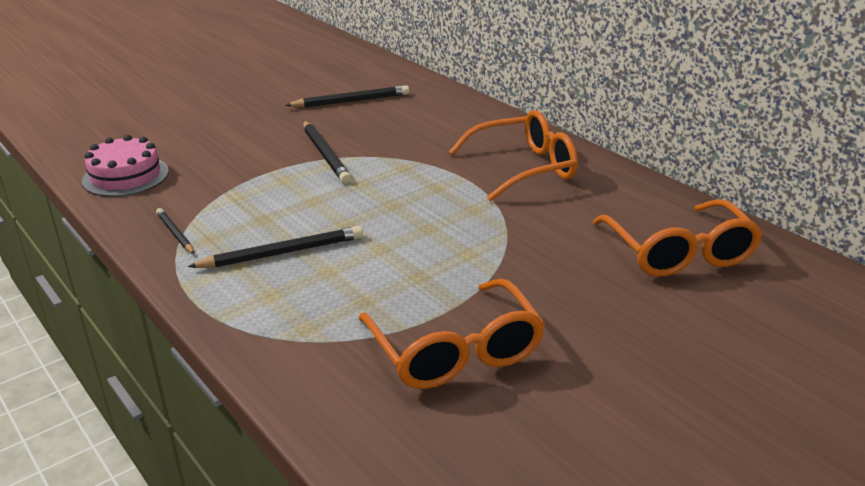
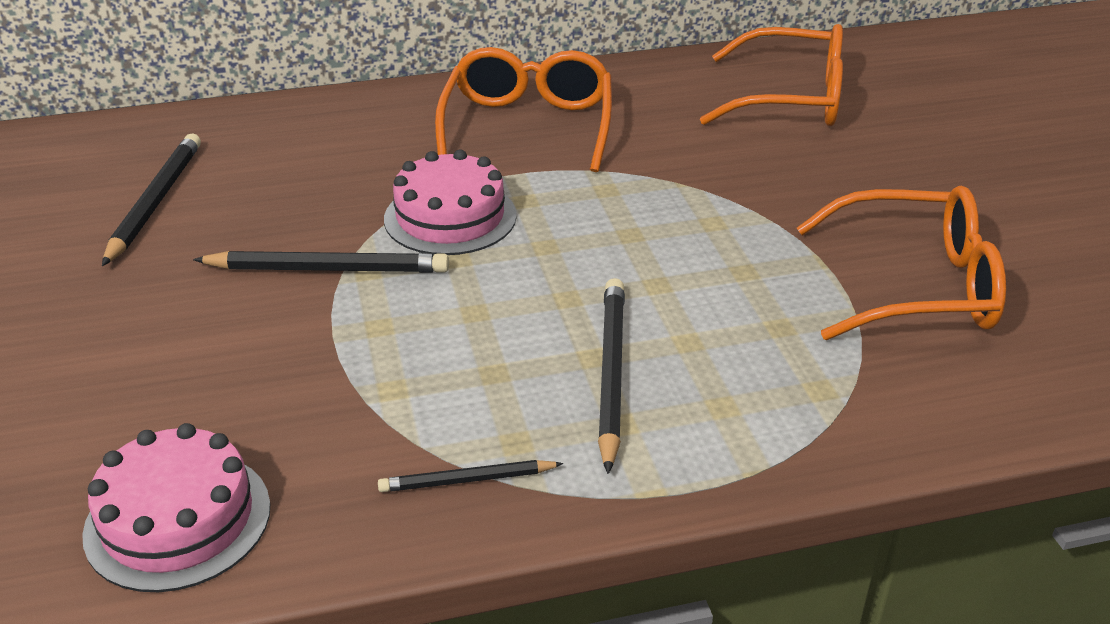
camera: 65 degrees left, 5 degrees up
(399, 171) = (450, 217): none -> pink cake

